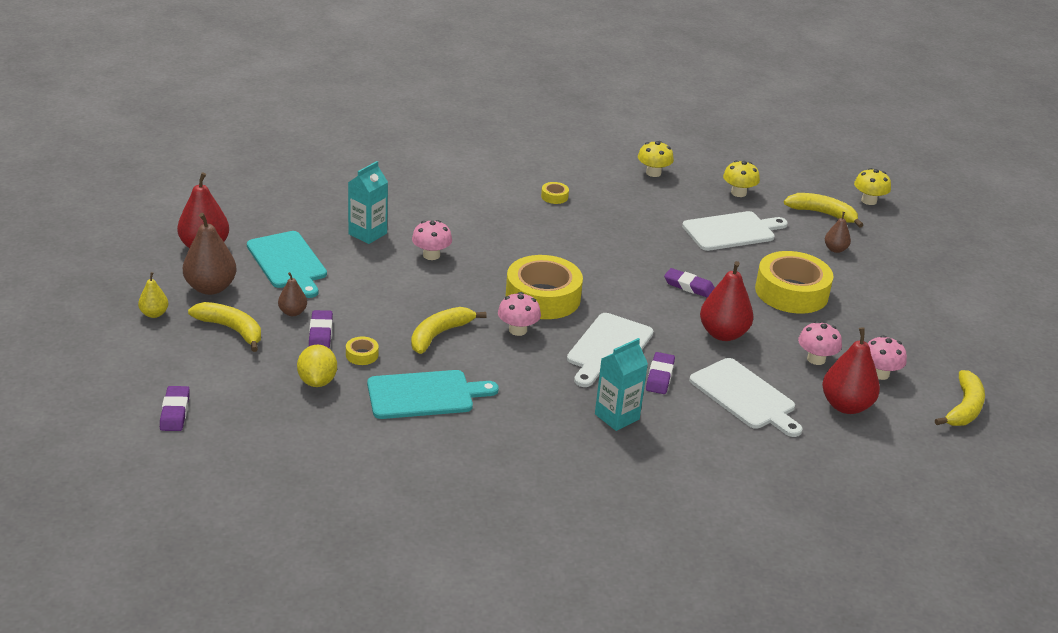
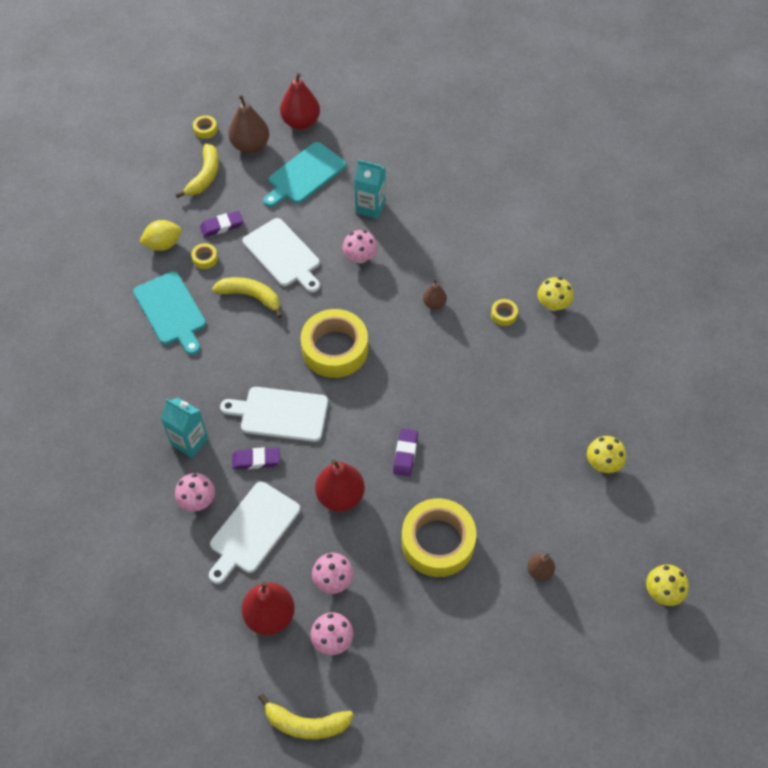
camera: 75 degrees right, 25 degrees up
(154, 314) = (205, 129): yellow pear -> yellow tape
(175, 412) = (102, 183): purple eraser -> none
(292, 312) = (241, 201): brown pear -> brown pear (434, 304)
(518, 330) = (279, 345): pink mushroom -> pink mushroom (197, 500)
(653, 173) = (597, 381): yellow mushroom -> yellow mushroom (553, 304)
(731, 231) = (523, 471): white cutting board -> white cutting board (283, 255)
(822, 214) = (606, 549): yellow banana -> none

